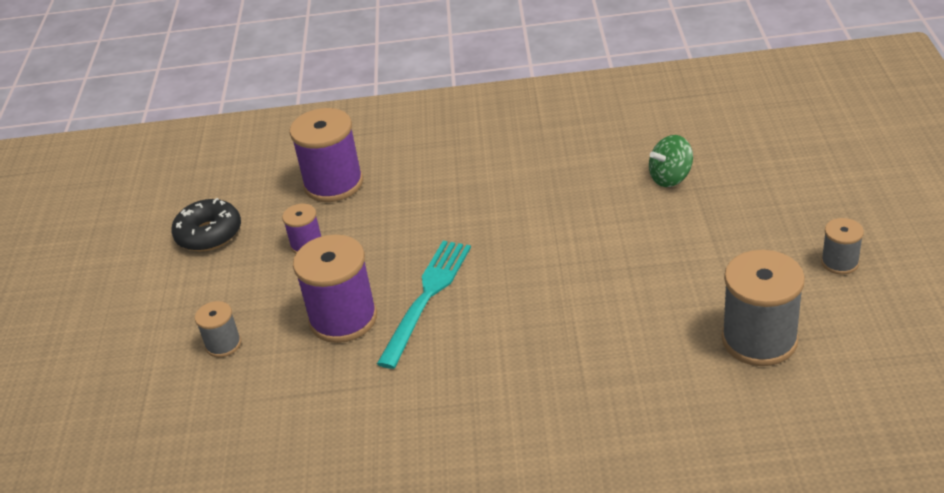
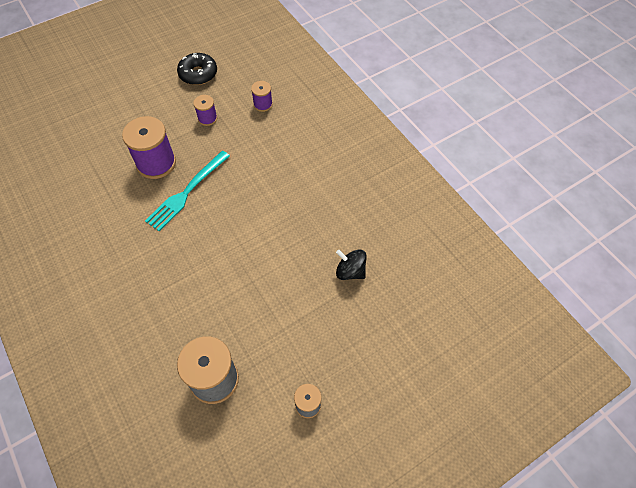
camera: 55 degrees right, 20 degrees up
(223, 344) = (120, 123): grey spool -> none
(333, 184) = (263, 104): purple spool -> purple spool, size x0.52
(427, 297) = (187, 192): turquoise fork -> turquoise fork turned 135 degrees clockwise
(670, 178) = (350, 271): green spinning top -> black spinning top

